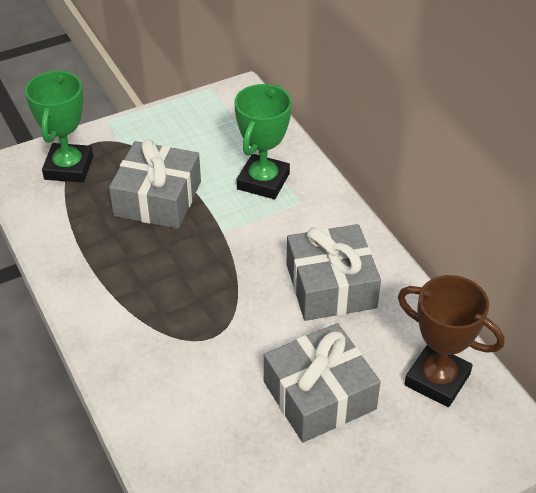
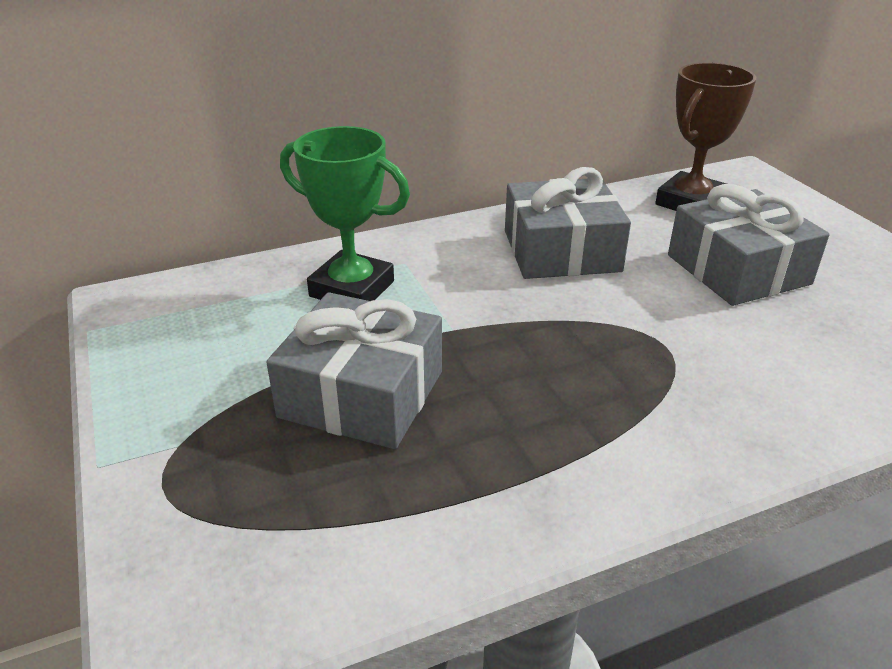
camera: 85 degrees left, 10 degrees down
(69, 168) = (228, 523): green trophy -> none

